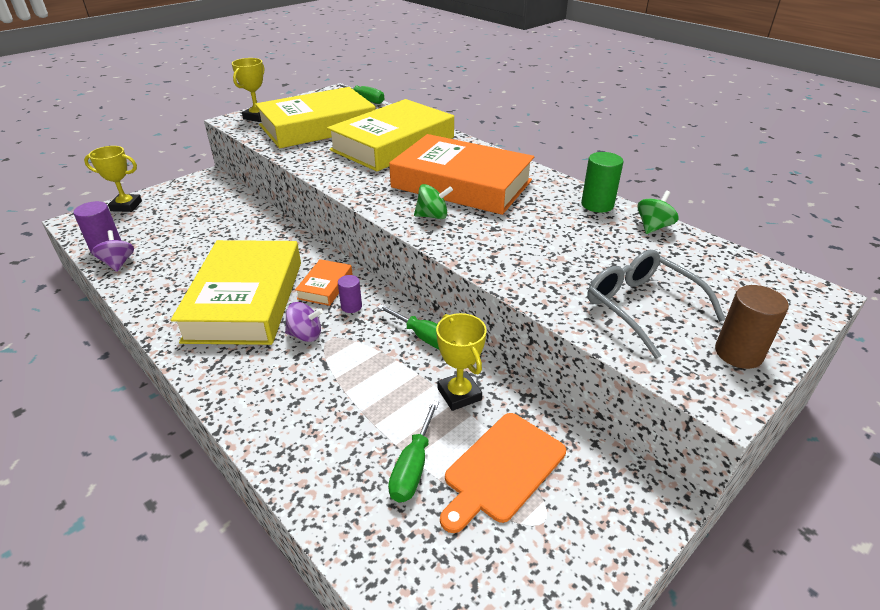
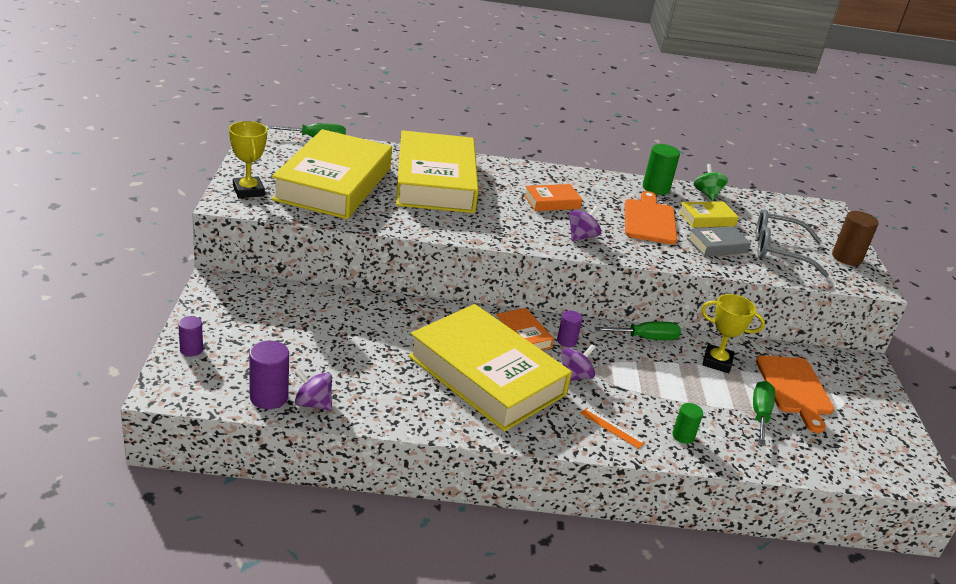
camera: 50 degrees left, 5 degrees down
(126, 206) = (191, 349): yellow trophy -> purple cylinder
(256, 390) = (612, 428): none -> orange ruler
(300, 435) = (683, 436): none -> green cylinder
(413, 467) = (760, 414): green screwdriver -> green screwdriver turned 135 degrees counterclockwise
(432, 216) = (581, 237): green spinning top -> purple spinning top
(461, 184) = (551, 202): orange book -> orange book, size x0.43
(532, 226) = (649, 220): none -> orange cutting board
(566, 273) = (717, 246): none -> grey book
(605, 247) = (706, 218): none -> yellow book

